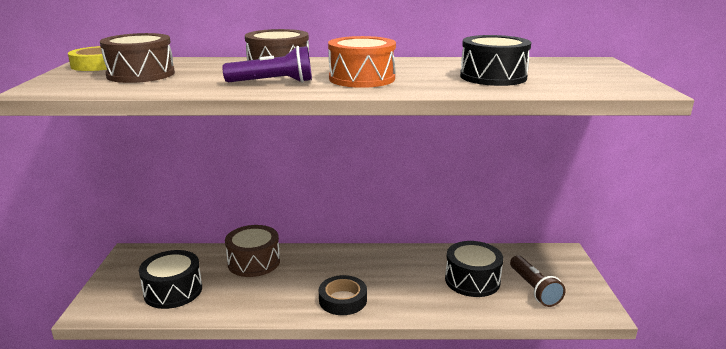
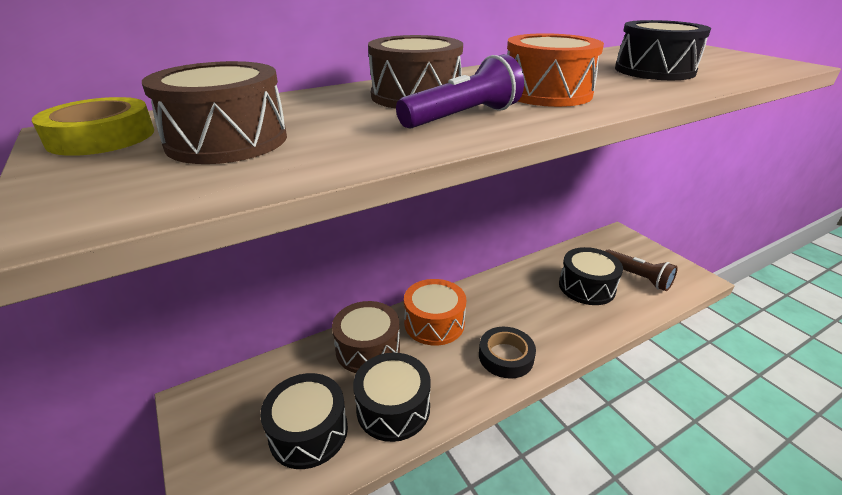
camera: 30 degrees left, 10 degrees up
(233, 298) = (393, 408): none -> black drum
(315, 263) = (434, 323): none -> orange drum

